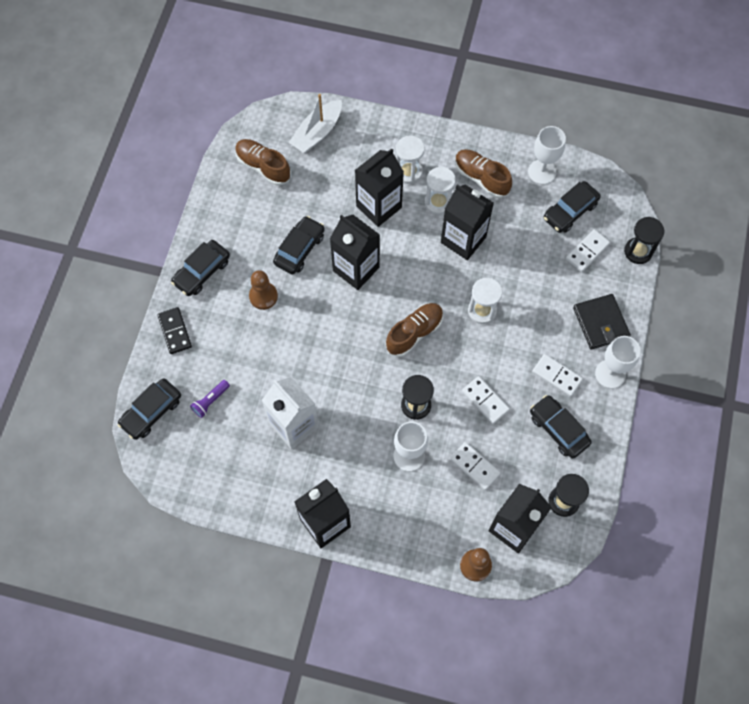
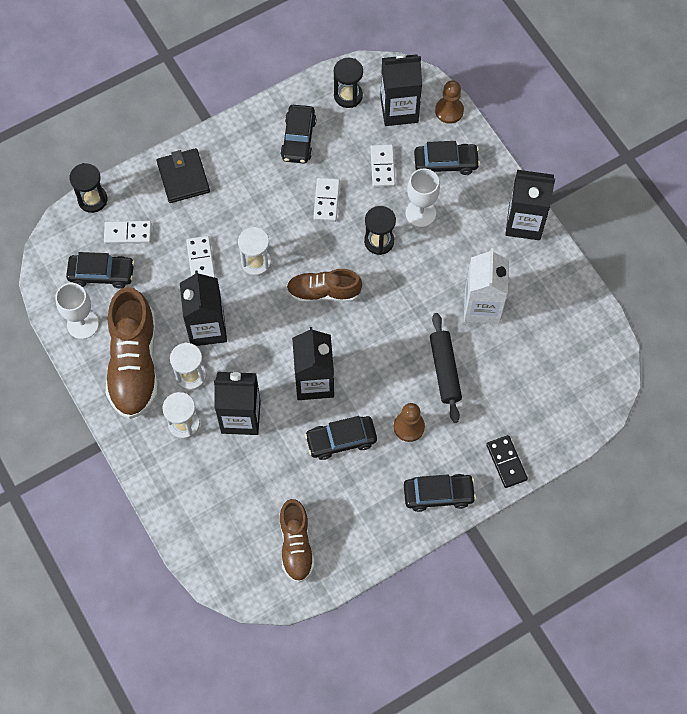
camera: 135 degrees left, 0 degrees up
(151, 412) = (581, 413): black car -> black car (445, 163)
(175, 331) = (506, 462): black domino -> black domino turned 45 degrees counterclockwise
(210, 401) = (528, 380): purple flashlight -> none
(276, 355) = (445, 370): none -> black rolling pin
(317, 133) = (218, 534): white boat -> none
(481, 178) = (134, 364): brown shoe -> brown shoe, size x1.65
(557, 376) = (257, 171): white domino -> white domino (200, 260)
(600, 323) = (183, 177): black wallet -> black wallet turned 45 degrees counterclockwise
(610, 374) = (220, 140): white goblet -> none

